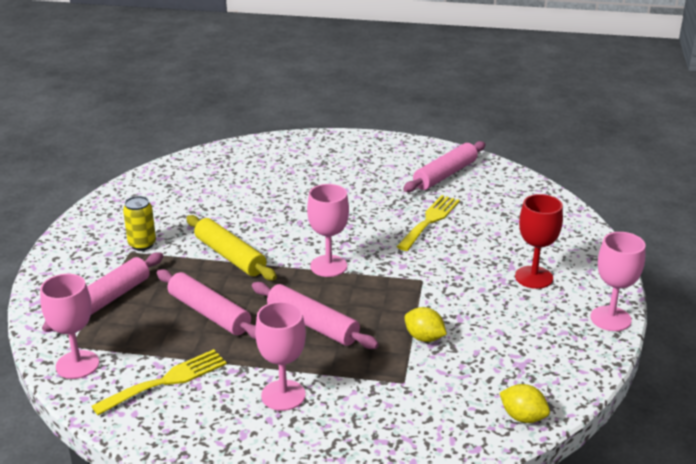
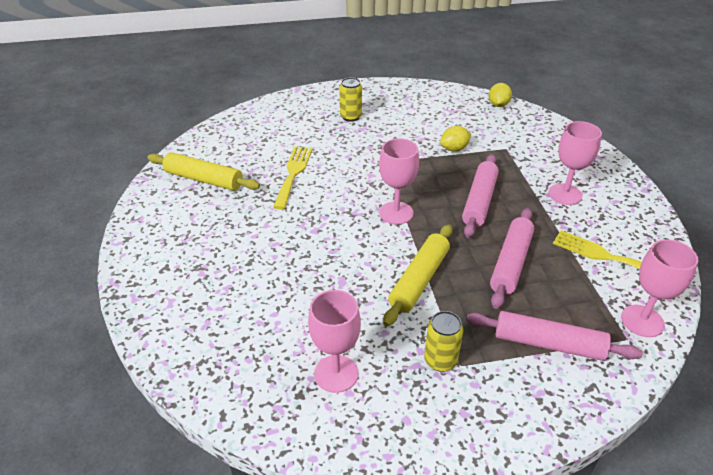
camera: 110 degrees left, 10 degrees up
(424, 338) = (454, 149): yellow lemon -> yellow lemon turned 45 degrees clockwise
(430, 221) = (293, 173): yellow fork -> yellow fork turned 90 degrees clockwise
(445, 175) = (204, 179): pink rolling pin -> yellow rolling pin
(533, 277) = (351, 116): red goblet -> yellow can
(610, 319) = (380, 86): pink goblet -> pink goblet (336, 373)

